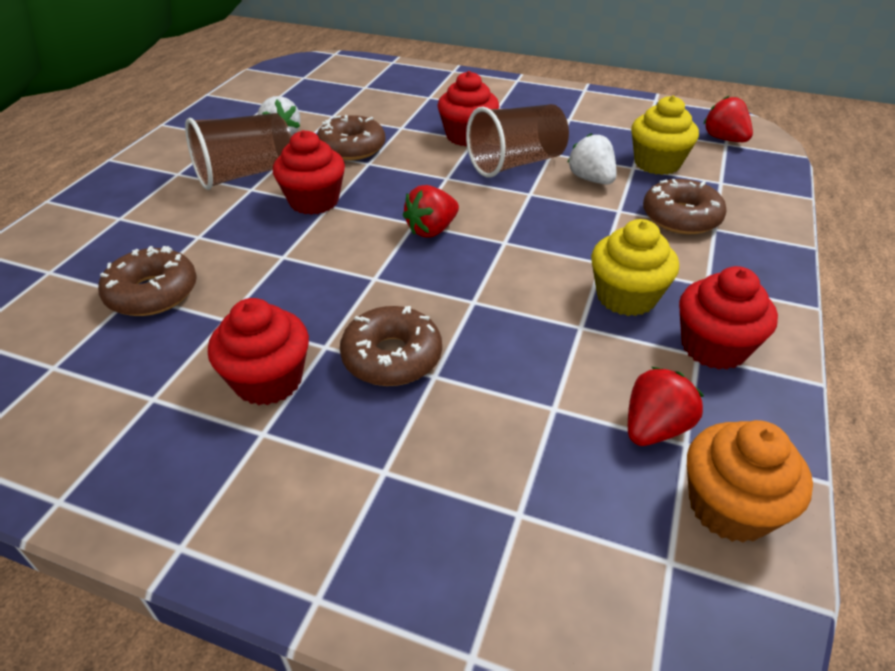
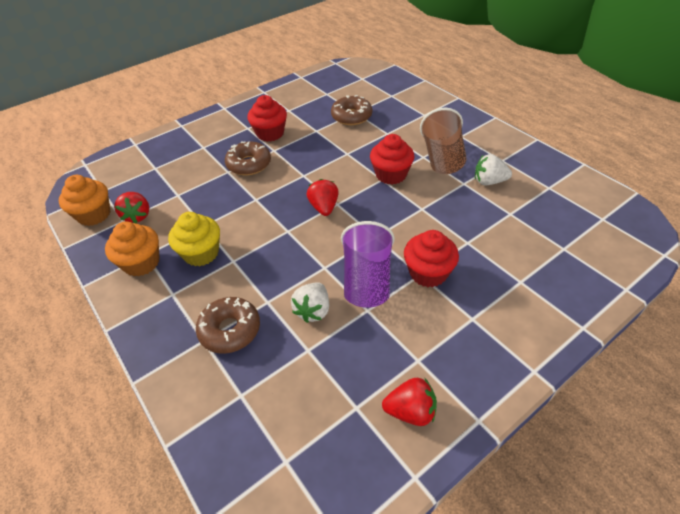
camera: 125 degrees right, 5 degrees up
(352, 148) = (448, 207): brown donut -> none
(516, 163) = (367, 280): brown cup -> purple cup
(591, 179) = (313, 310): white strawberry -> white strawberry turned 105 degrees clockwise
(657, 163) = (299, 371): yellow cupcake -> none
(713, 347) = (141, 263): red cupcake -> orange cupcake
(724, 139) = (293, 467): red strawberry -> red strawberry (410, 411)

